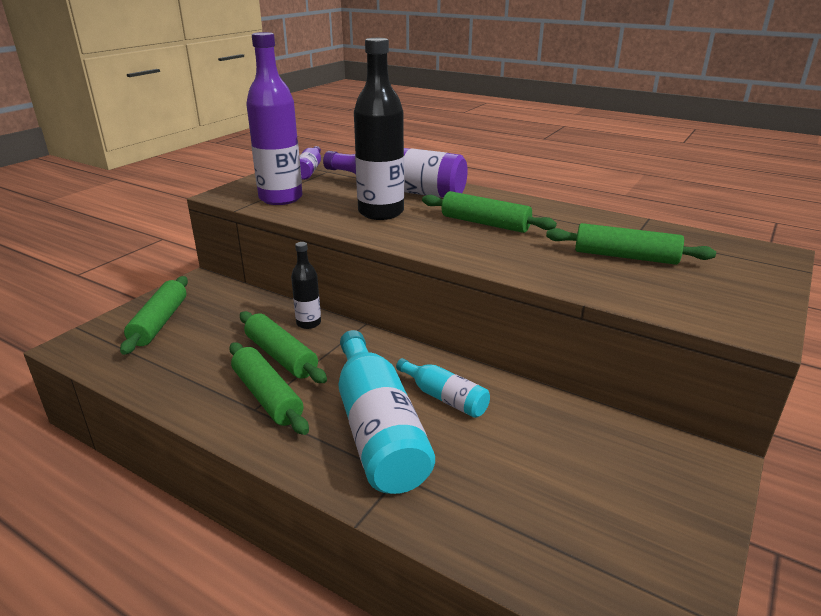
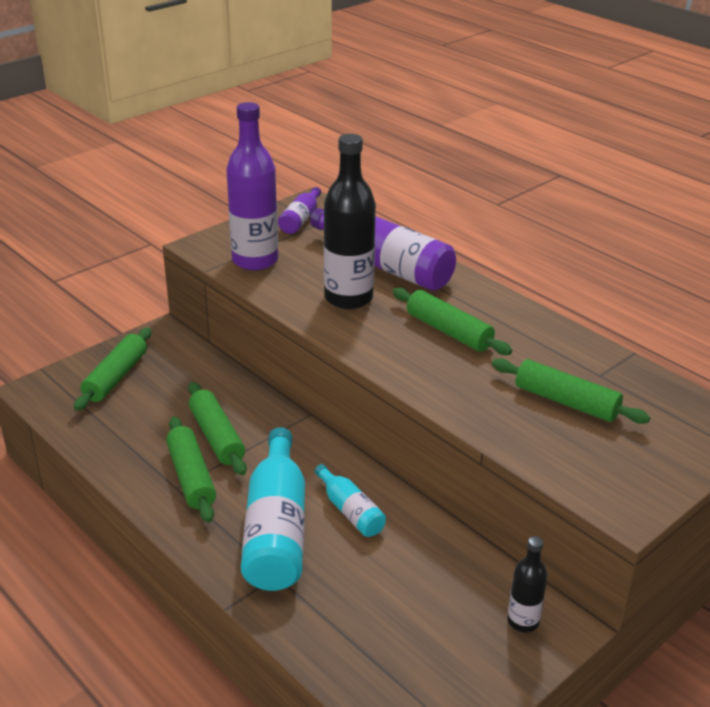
camera: 15 degrees right, 5 degrees up
(308, 323) = (255, 404): black bottle -> black bottle (523, 621)

